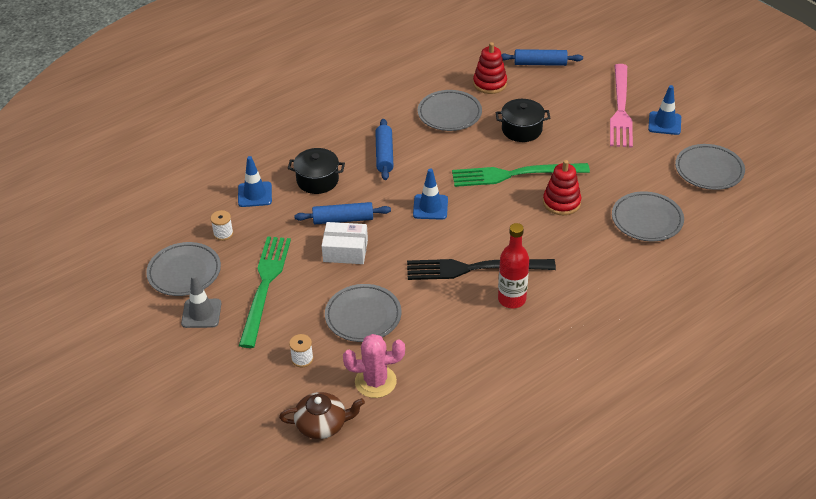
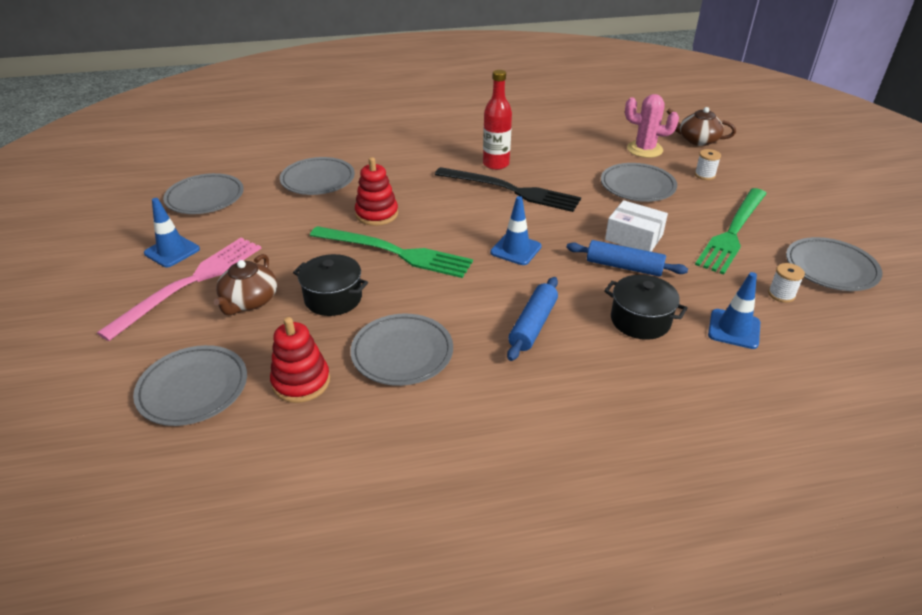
camera: 155 degrees left, 5 degrees down
(201, 313) = (806, 228): grey traffic cone -> none
(540, 63) = (193, 389): blue rolling pin -> grey plate
(570, 111) = (249, 301): none -> brown teapot

